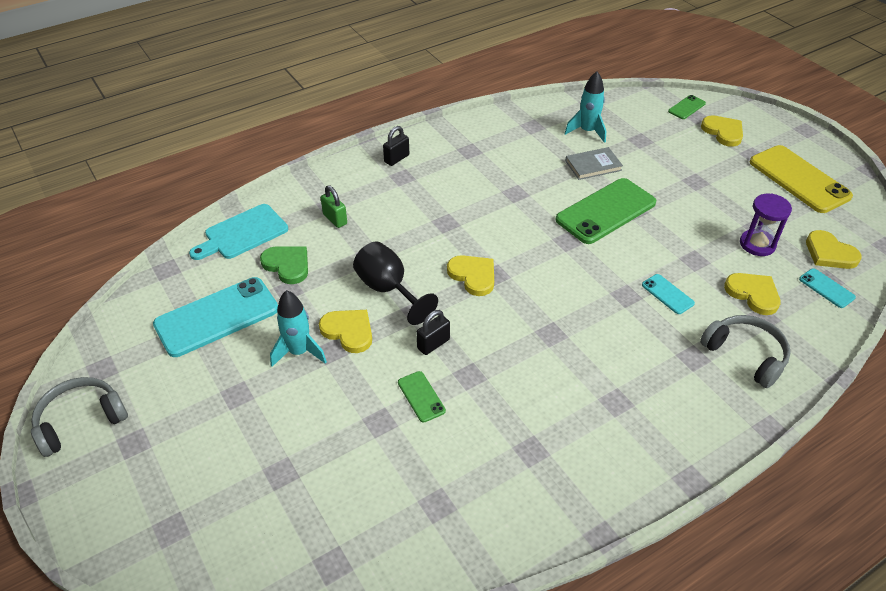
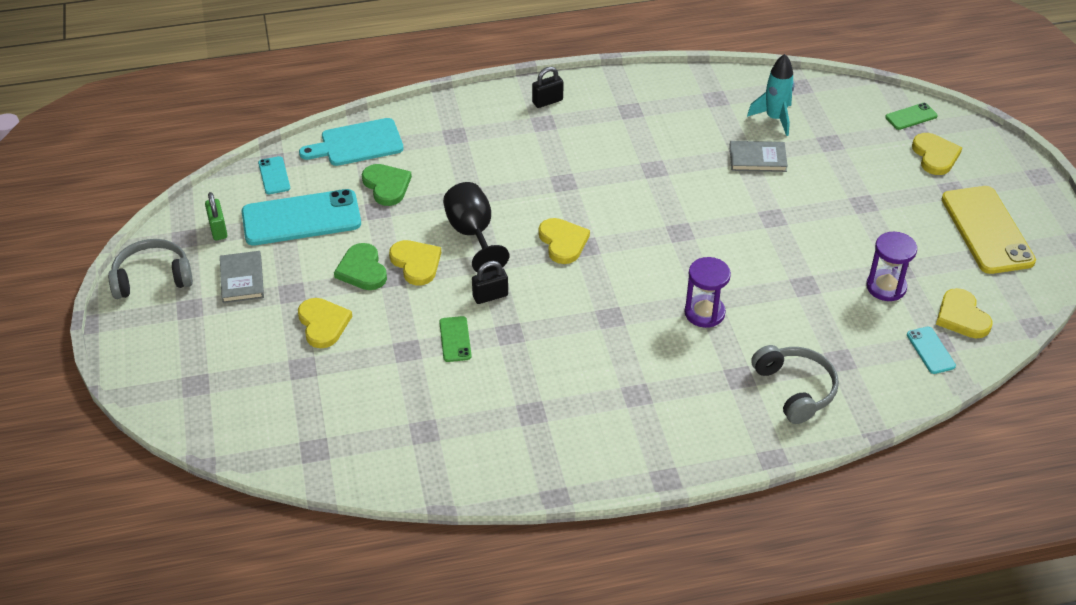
camera: 20 degrees right, 0 degrees up
(179, 395) = (242, 279): none -> grey book
(299, 352) = (362, 270): turquoise rocket -> green heart
(335, 219) = (453, 151): green padlock -> green padlock (218, 229)
(606, 211) = (740, 211): green phone -> none
(629, 307) = (704, 313): none -> purple hourglass
(667, 294) = (752, 311): turquoise phone -> turquoise phone (274, 176)
(753, 294) = (845, 335): yellow heart -> yellow heart (323, 324)

